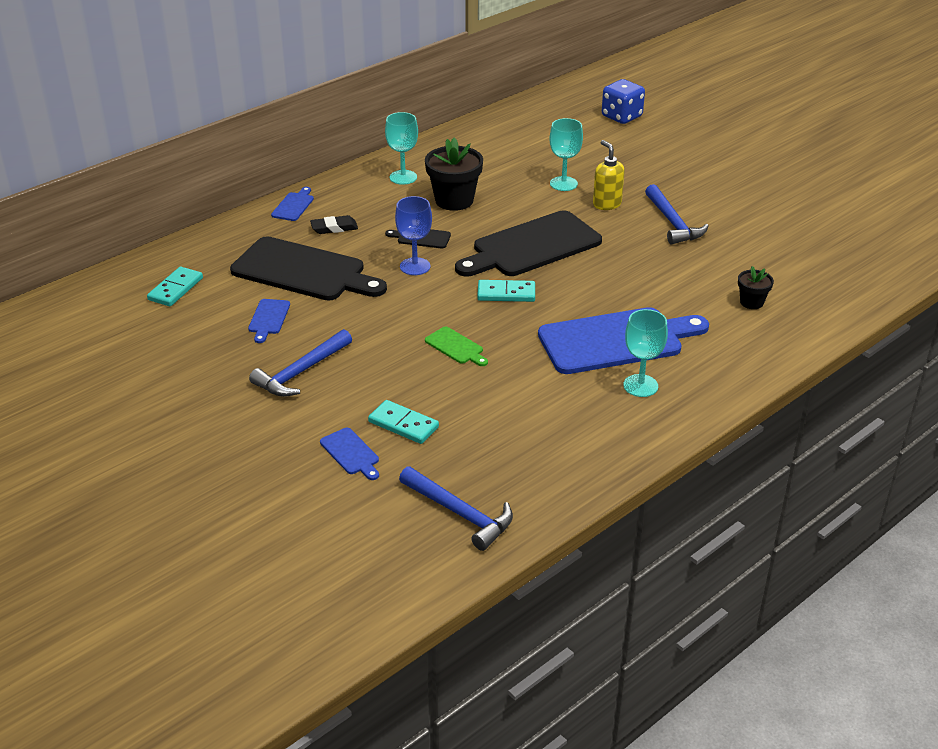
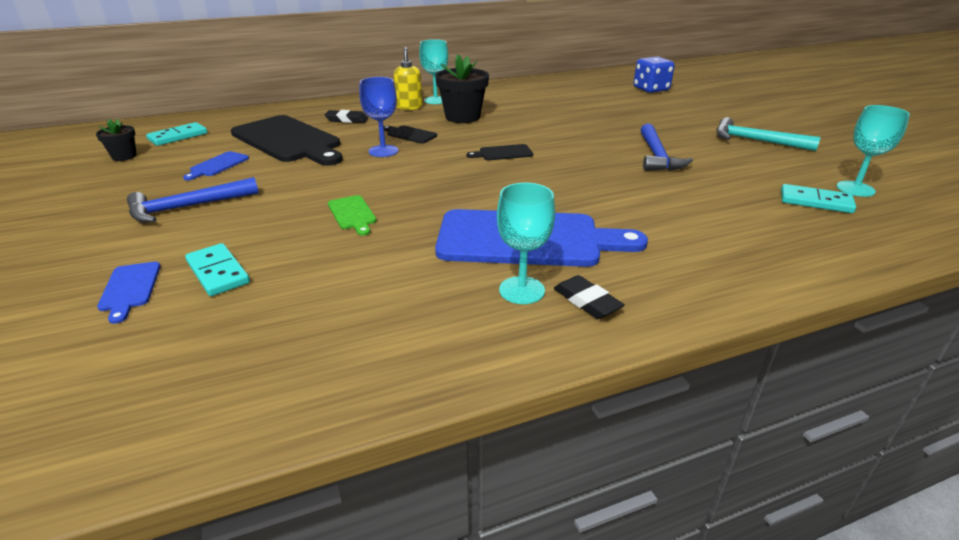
camera: 20 degrees right, 5 degrees down
(293, 206) = (333, 104): blue cutting board -> none
(460, 514) = (150, 395): blue hammer -> none
(506, 293) = (446, 181): turquoise domino -> turquoise domino (815, 201)
(532, 246) = (503, 153): black cutting board -> black cutting board, size x0.42
(563, 184) = (568, 119): turquoise goblet -> turquoise goblet (855, 189)
(606, 204) = (598, 136): yellow soap dispenser -> yellow soap dispenser (409, 107)
(689, 384) = (587, 301): none -> black eraser
(750, 184) = (756, 141): none -> turquoise hammer
(751, 302) = (714, 232): black flower pot -> black flower pot (124, 156)

